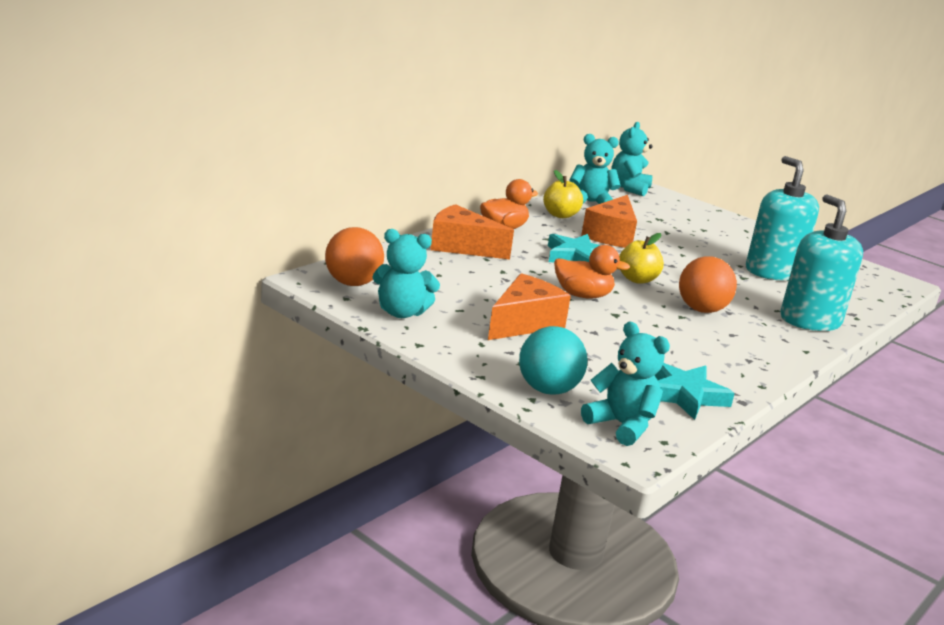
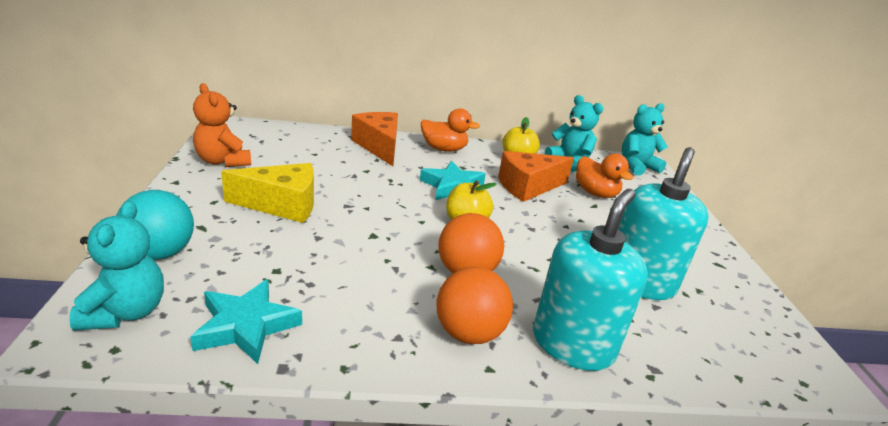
camera: 45 degrees right, 5 degrees up
(352, 283) = (246, 135): orange ball -> orange ball (469, 333)
(401, 312) = (223, 161): turquoise teddy bear -> orange teddy bear
(524, 323) = (282, 205): orange cheese -> yellow cheese
(582, 295) = (383, 211): orange duck -> orange duck (595, 193)

